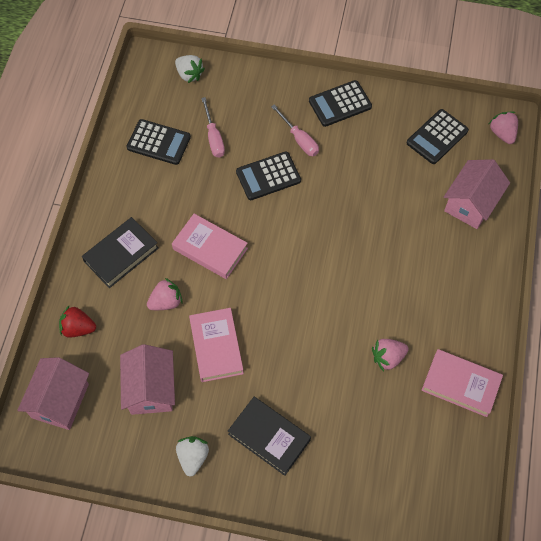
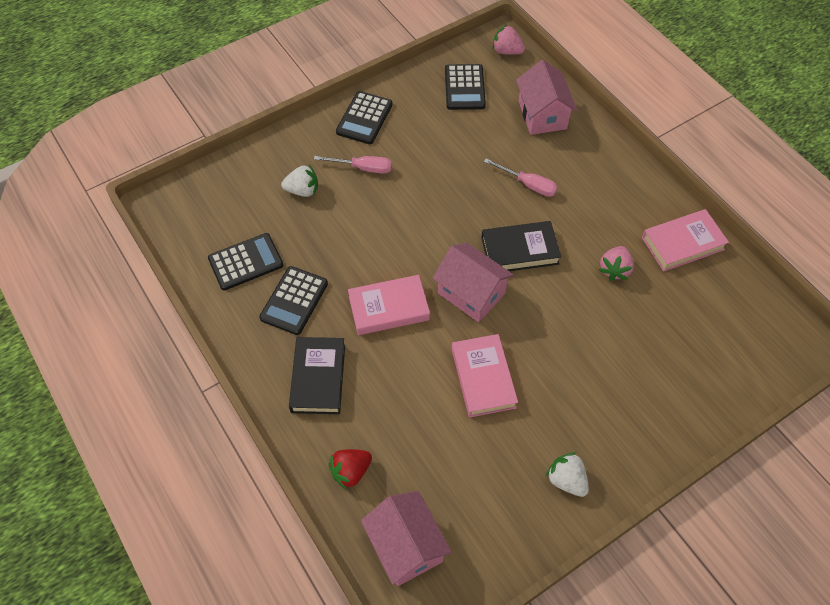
camera: 45 degrees left, 5 degrees down
(151, 389) = (470, 460): pink house -> pink house (471, 293)
(166, 302) = (401, 381): pink strawberry -> none
(189, 74) = (210, 189): white strawberry -> white strawberry (302, 190)
(213, 137) = (290, 221): pink screwdriver -> pink screwdriver (528, 184)
(216, 347) = (483, 378): pink book -> pink book turned 45 degrees clockwise
(268, 176) = (371, 215): black calculator -> black calculator (294, 301)
(269, 437) = (603, 407): black book -> black book (519, 250)

